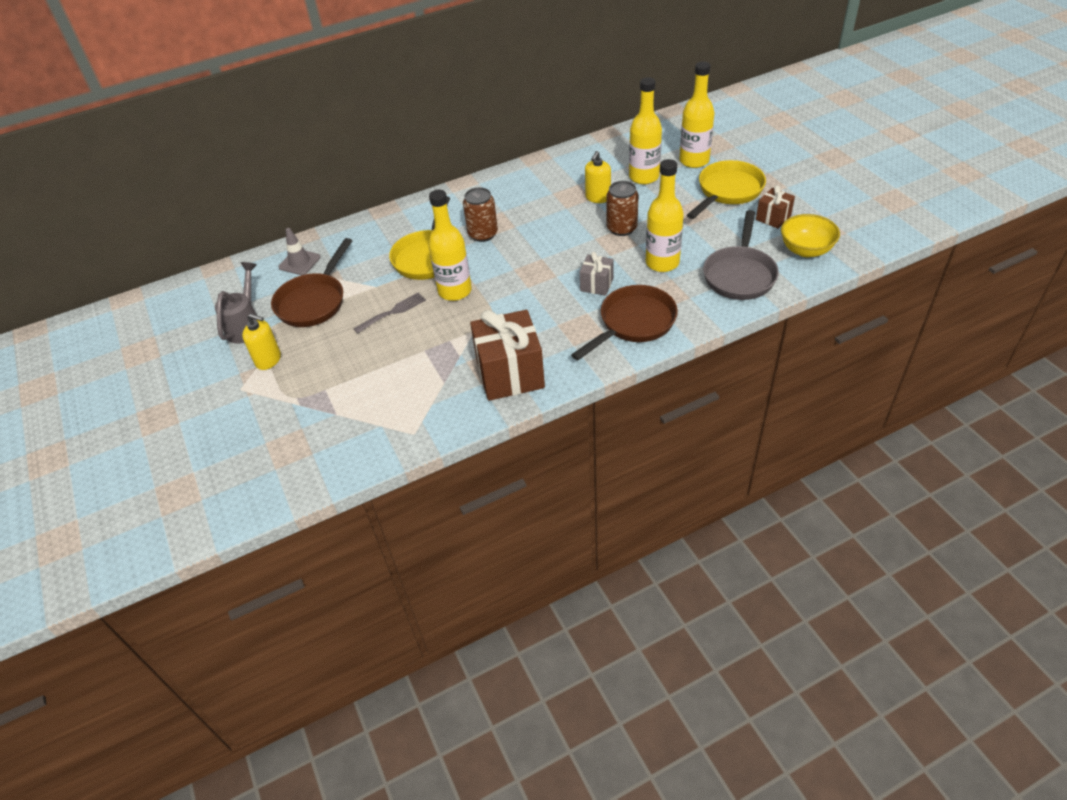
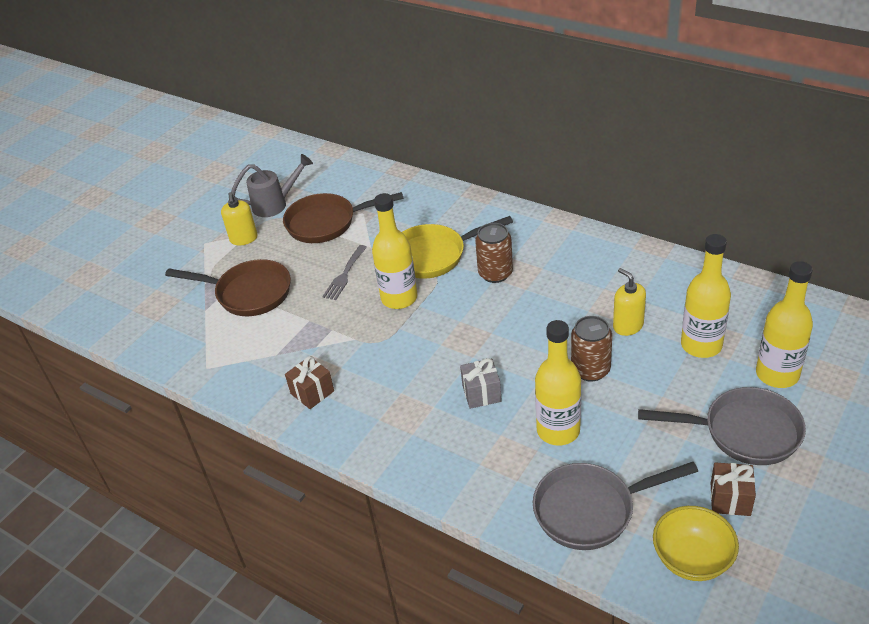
camera: 60 degrees right, 5 degrees down
(299, 262) = (369, 187): grey traffic cone -> none
(393, 312) = (344, 275): grey fork -> grey fork turned 90 degrees clockwise
(510, 374) = (312, 392): brown gift -> brown gift, size x0.51
(598, 197) = (628, 326): yellow soap dispenser -> yellow soap dispenser turned 60 degrees clockwise
(633, 323) = (441, 451): brown pan -> brown pan (248, 293)
(727, 191) = (744, 432): yellow pan -> grey pan

